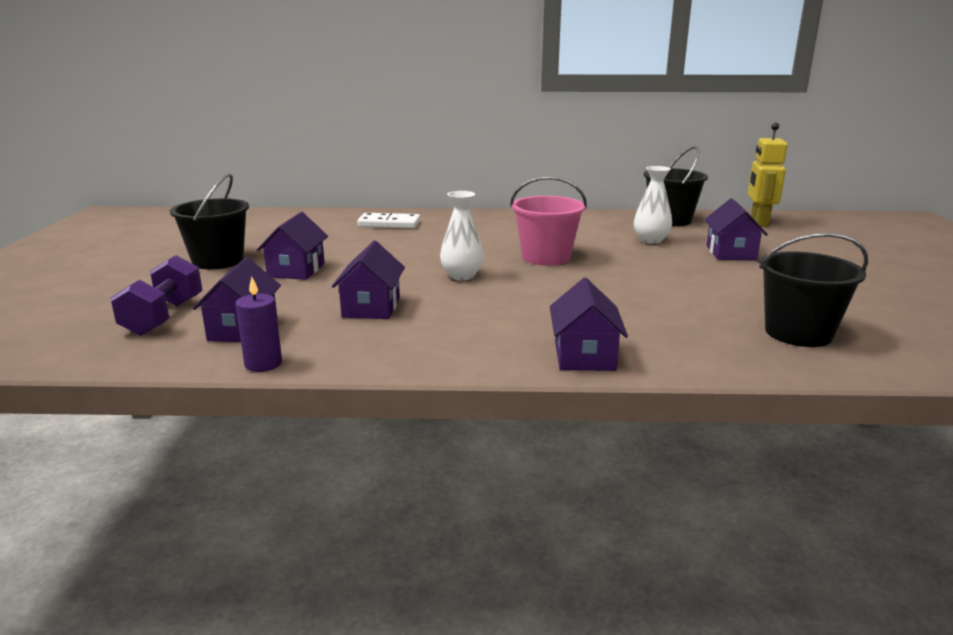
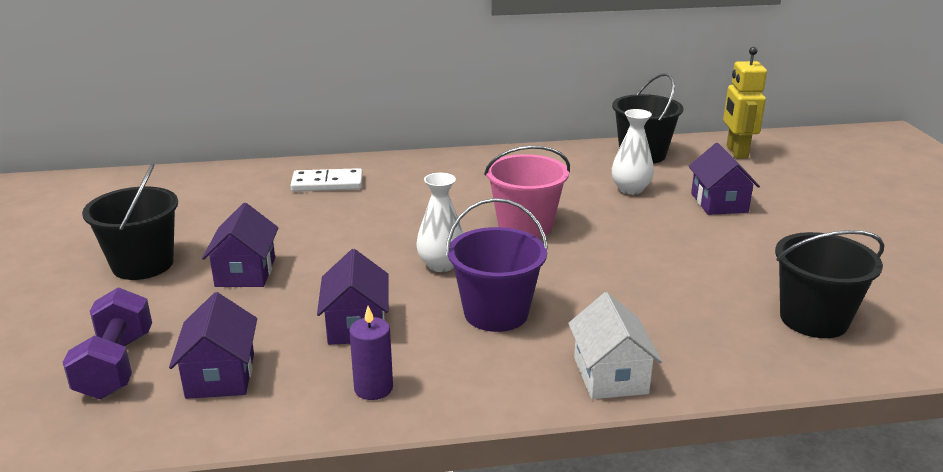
camera: 10 degrees left, 5 degrees up
(263, 364) = (266, 427): purple candle -> purple candle (373, 388)
(496, 308) = (496, 313): none -> purple bucket
(584, 355) = (610, 375): purple house -> white house

